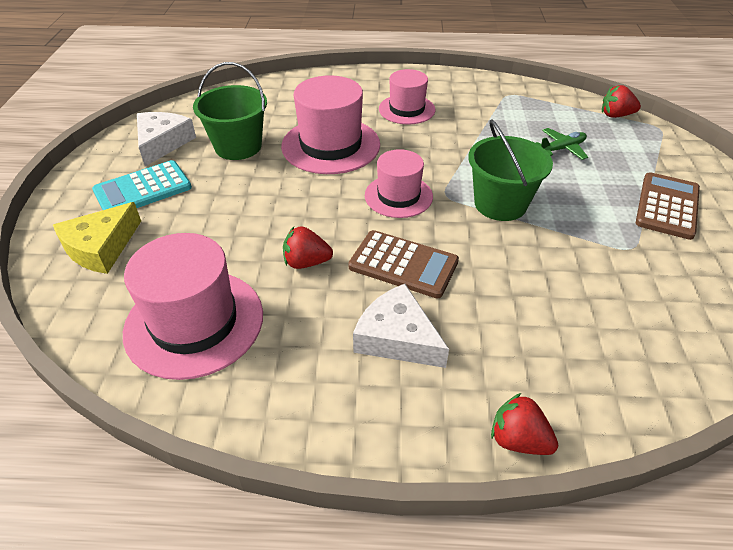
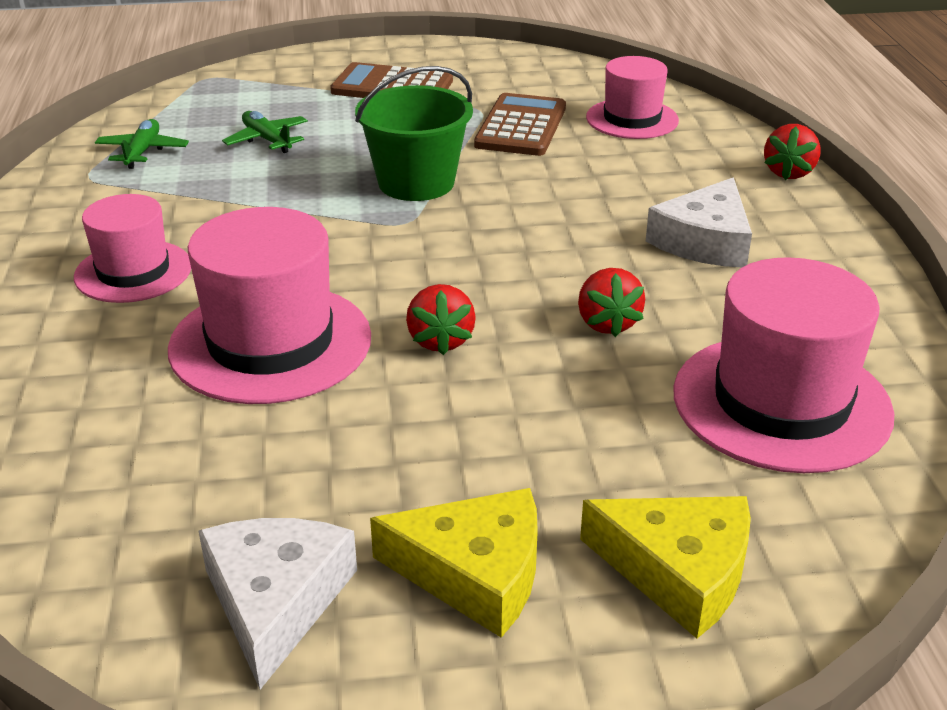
camera: 100 degrees left, 10 degrees down
(143, 189) = (475, 572): turquoise calculator -> yellow cheese
(162, 143) = (275, 601): white cheese -> white cheese turned 90 degrees clockwise
(238, 146) = (283, 465): green bucket -> none
(398, 196) = (418, 260): pink hat -> pink hat (632, 119)
(403, 264) = (574, 246): brown calculator -> brown calculator (521, 126)
(541, 108) = (143, 152): none -> green plane
(615, 115) = (170, 101): red strawberry -> red strawberry (440, 340)

